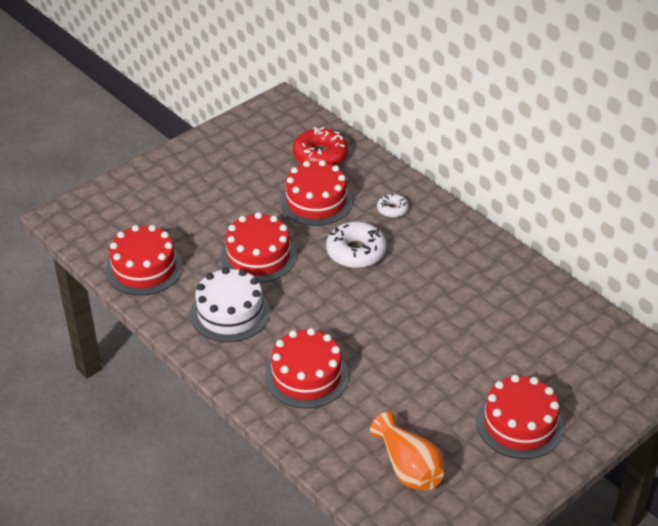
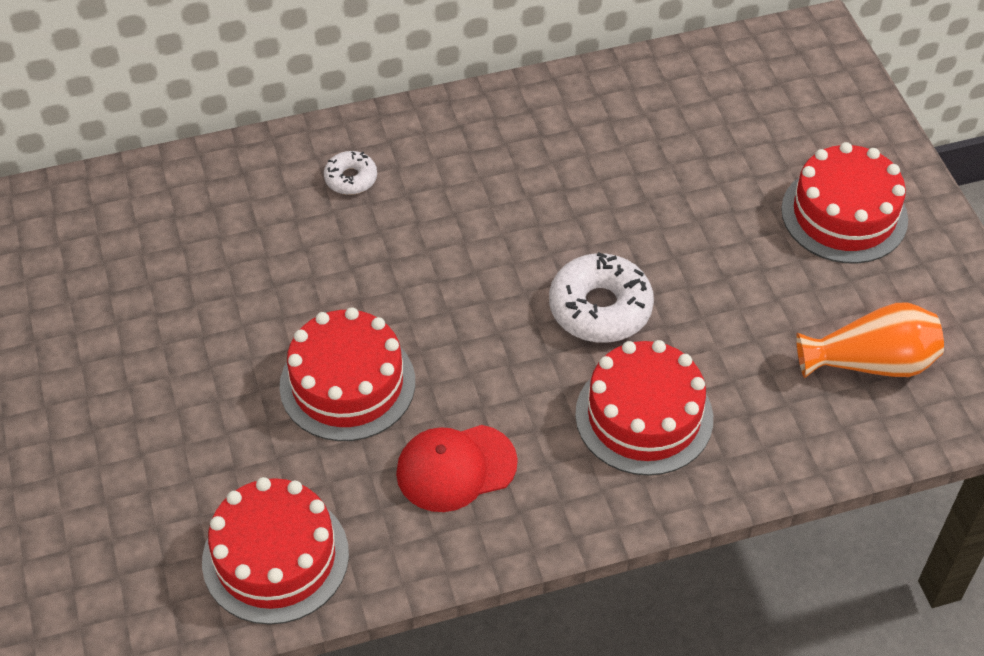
camera: 65 degrees left, 10 degrees up
(230, 313) = (456, 468): white cake -> red cap
(316, 201) = (268, 262): red cake -> none
(320, 155) = (162, 216): red donut -> none
(356, 252) = (416, 257): white donut -> white donut (600, 308)

